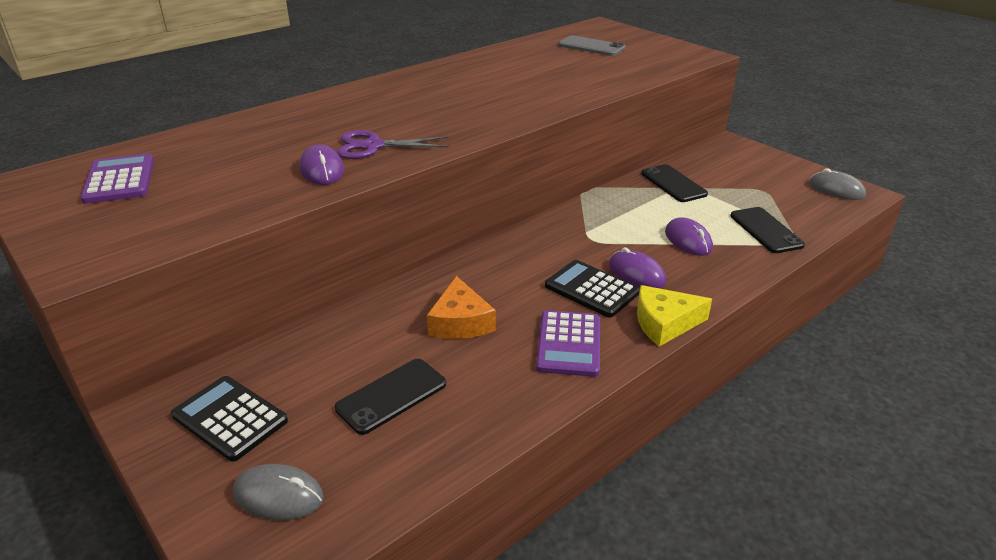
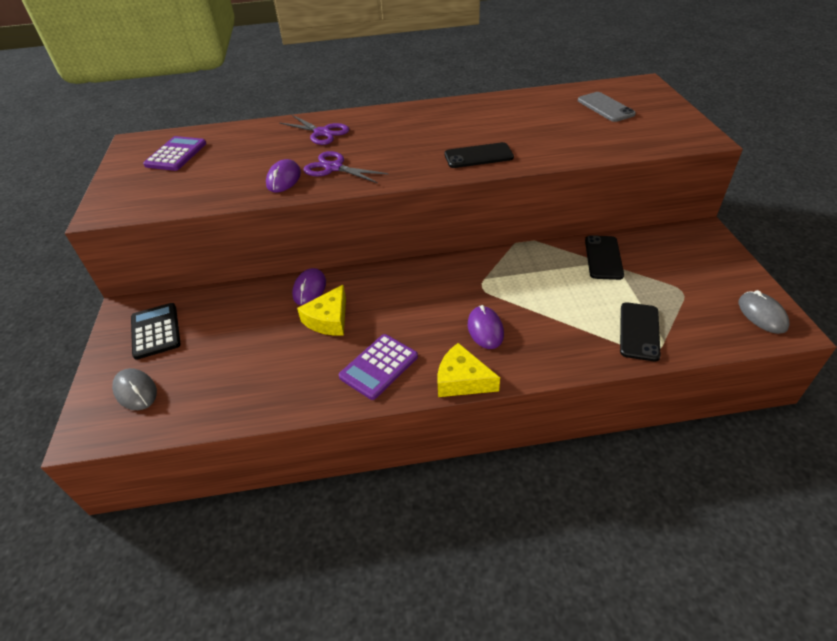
camera: 35 degrees right, 10 degrees up
(311, 119) = (322, 133): none -> purple scissors
(391, 396) = (242, 355): black phone -> black phone (478, 156)
(460, 322) = (329, 319): orange cheese -> yellow cheese
(591, 289) = (438, 329): black calculator -> none
(688, 240) = (558, 315): purple mouse -> purple mouse (309, 289)

